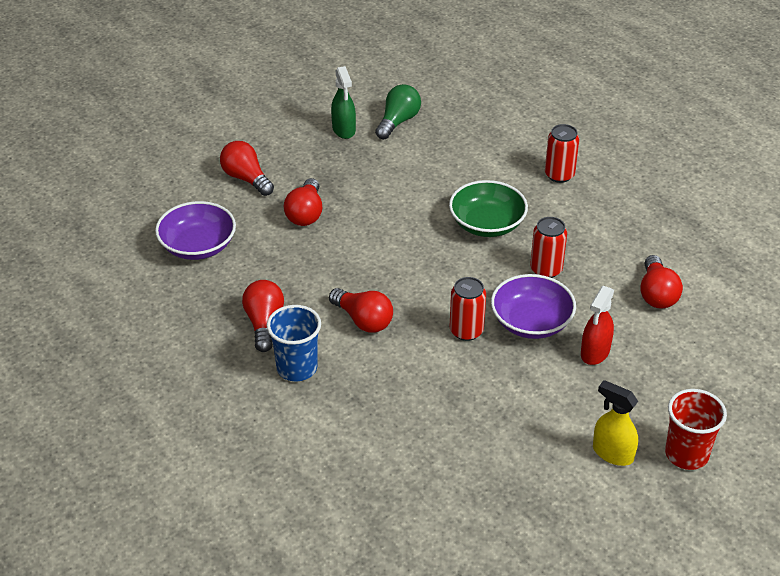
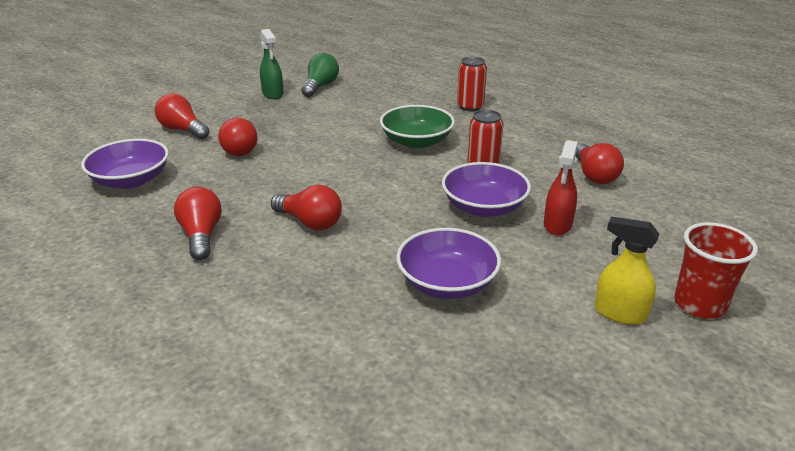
camera: 10 degrees left, 10 degrees down
(297, 368) = (240, 271): blue cup -> none
(466, 331) = (420, 220): red can -> none
(473, 403) = (447, 283): none -> purple bowl

